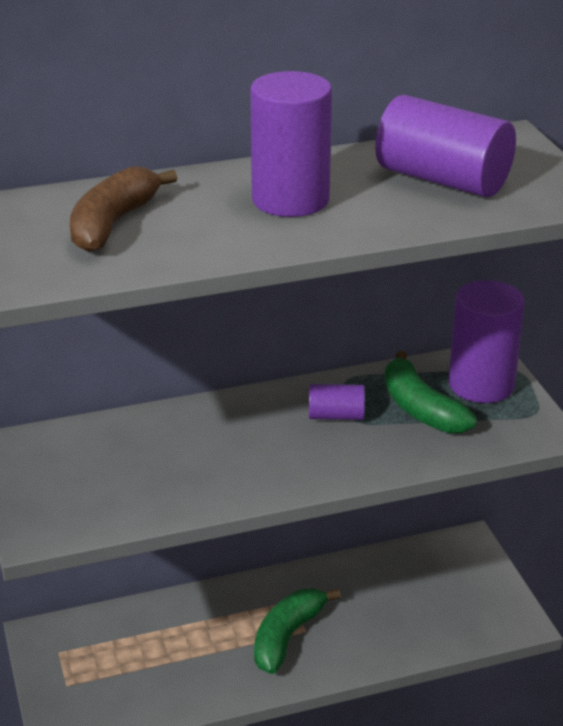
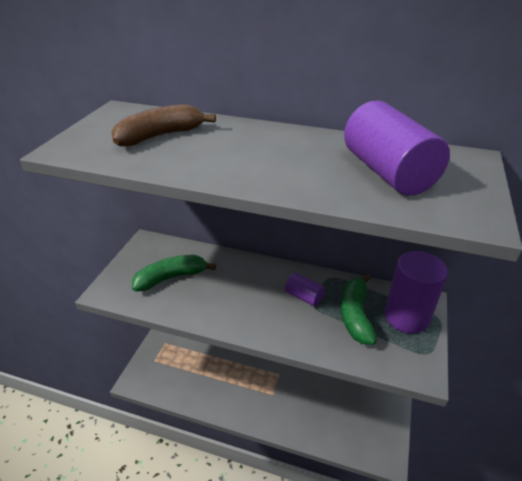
camera: 35 degrees right, 5 degrees up
(287, 637) = (261, 392): green banana -> green banana (171, 277)
(290, 200) = (272, 153): purple cylinder -> none

